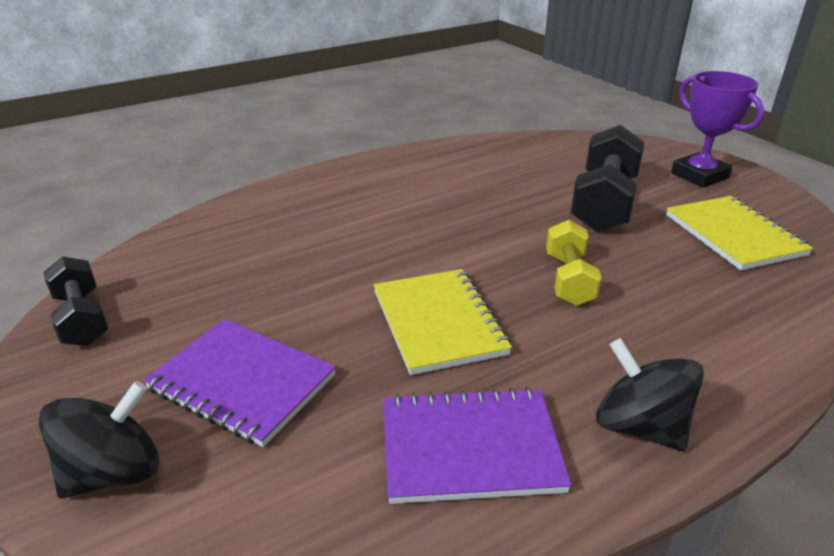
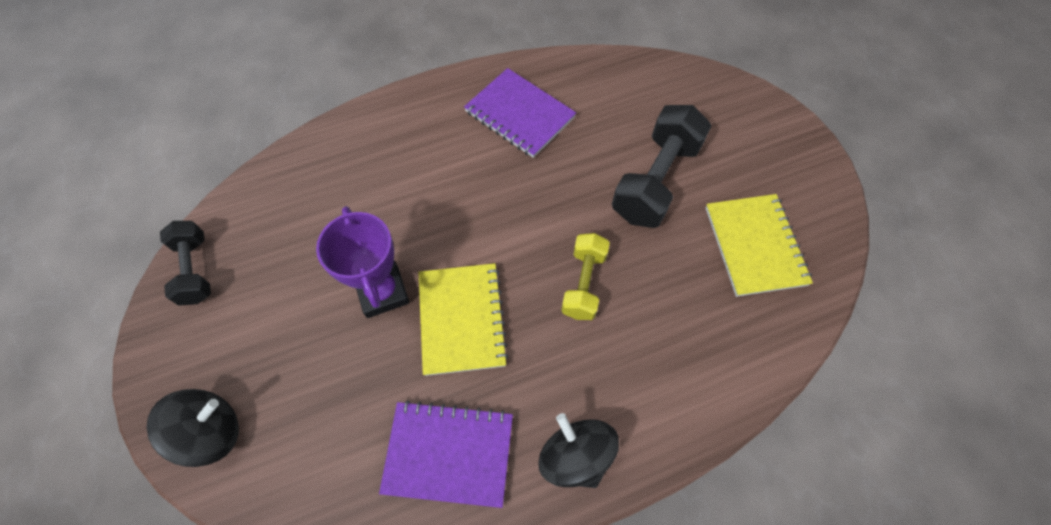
camera: 10 degrees right, 30 degrees up
(242, 382) = (304, 361): purple notebook -> purple notebook (519, 114)
(699, 175) = (766, 149): purple trophy -> purple trophy (382, 292)

